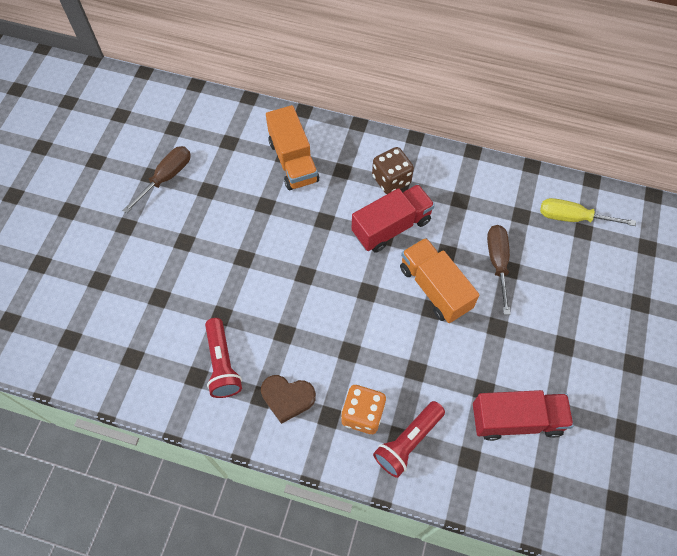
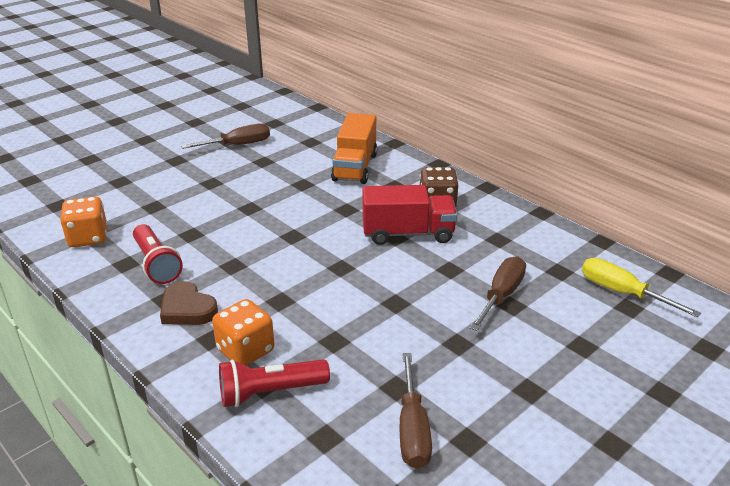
camera: 30 degrees right, 30 degrees down
(137, 365) = (88, 238): none -> orange dice
(222, 364) = (157, 264): red flashlight -> red flashlight turned 45 degrees counterclockwise
(434, 288) = (413, 289): orange truck -> none
(516, 419) = (412, 429): red truck -> brown screwdriver

